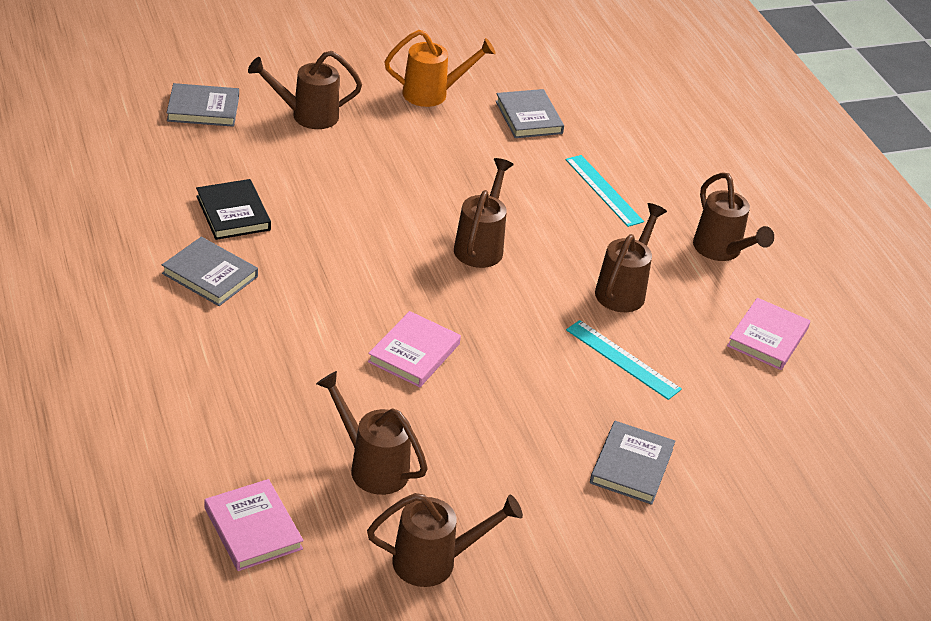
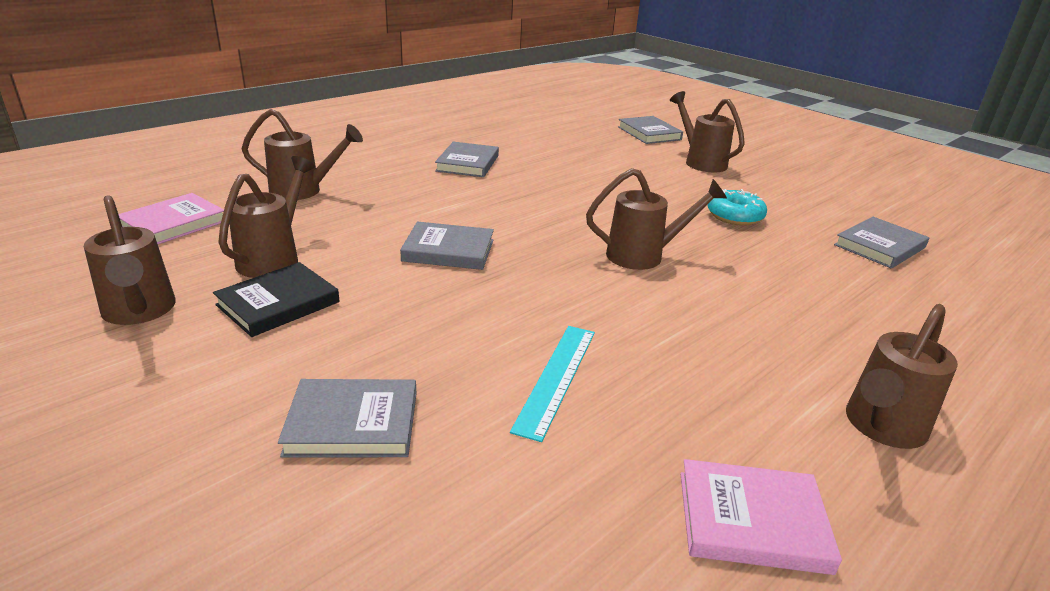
camera: 70 degrees right, 10 degrees down
(233, 213) = (547, 159): black book -> black book (278, 304)
(414, 353) = (448, 250): pink book -> grey book
(432, 94) = (821, 199): orange watering can -> none
(438, 160) = (735, 216): none -> turquoise donut
(603, 190) = (844, 309): turquoise ruler -> none
(623, 290) = (687, 355): brown watering can -> brown watering can (303, 191)

